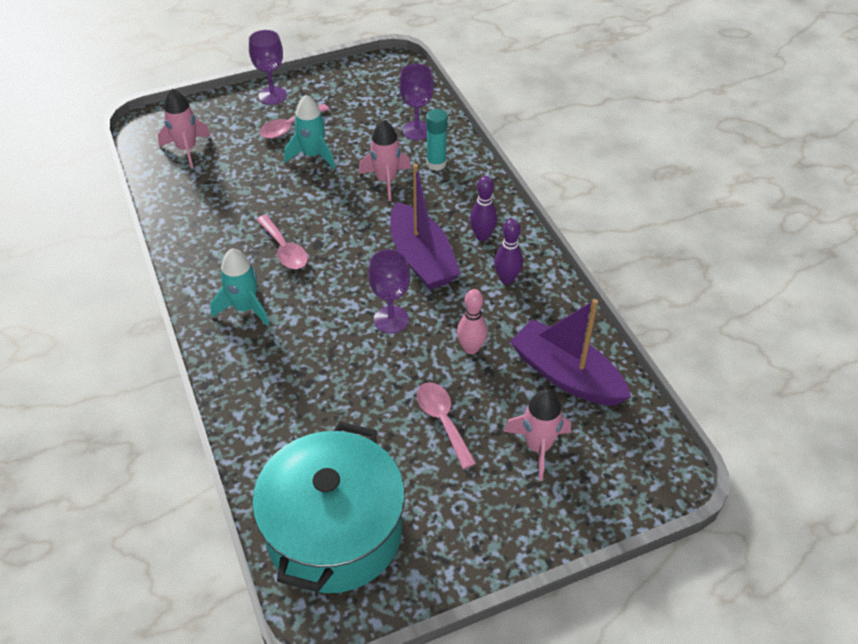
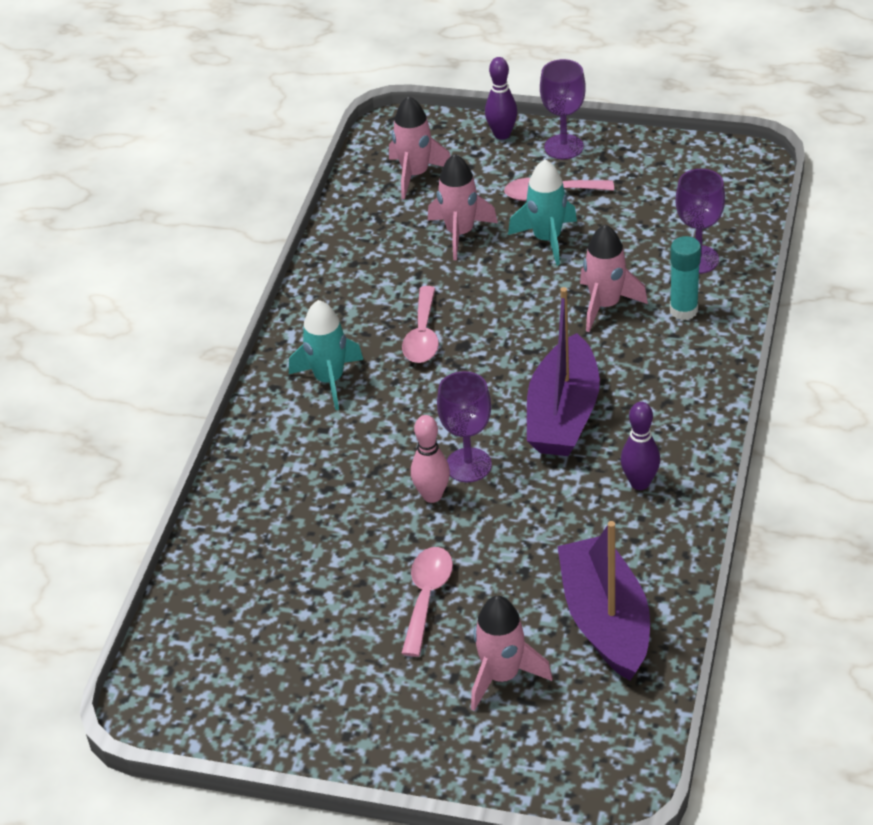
camera: 40 degrees right, 5 degrees down
(251, 174) = (460, 234): none -> pink rocket
(334, 532) = (227, 644): turquoise pot -> none
(471, 348) = (526, 538): pink bowling pin -> pink bowling pin (432, 495)
(482, 236) = (658, 421): purple bowling pin -> purple bowling pin (502, 134)

